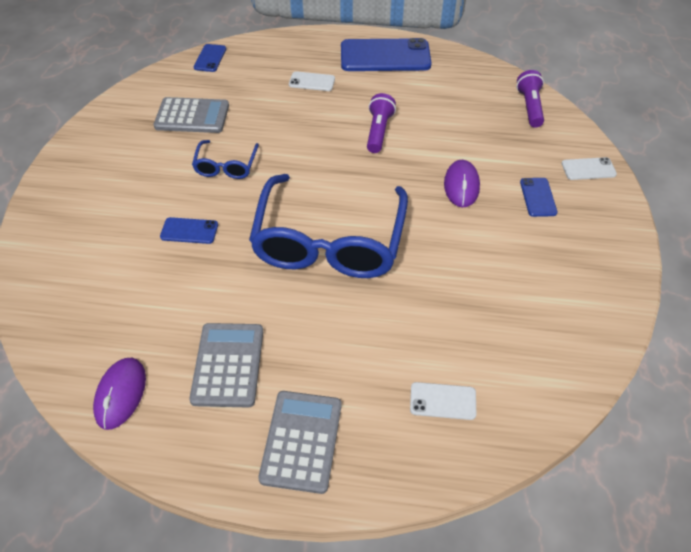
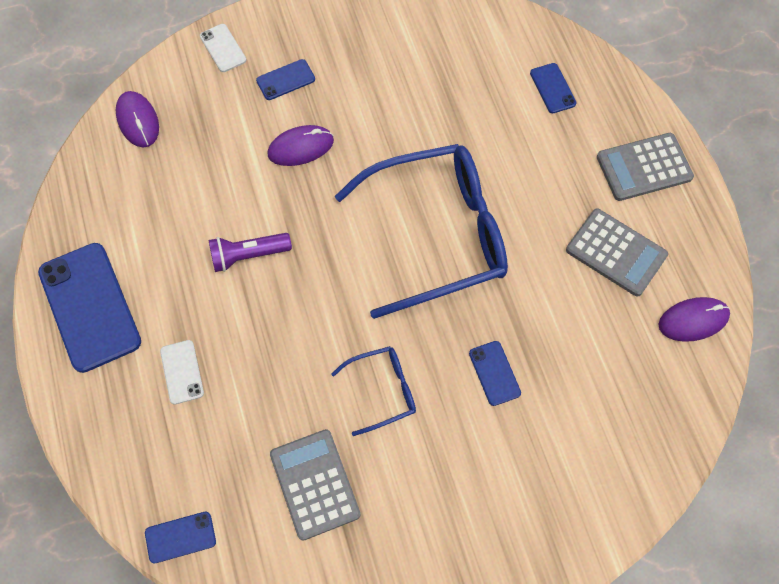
camera: 115 degrees left, 15 degrees up
(228, 365) = (616, 252): grey calculator -> grey calculator turned 120 degrees counterclockwise
(443, 401) = (552, 88): white phone -> blue phone
(529, 107) = (138, 121): purple flashlight -> purple mouse

